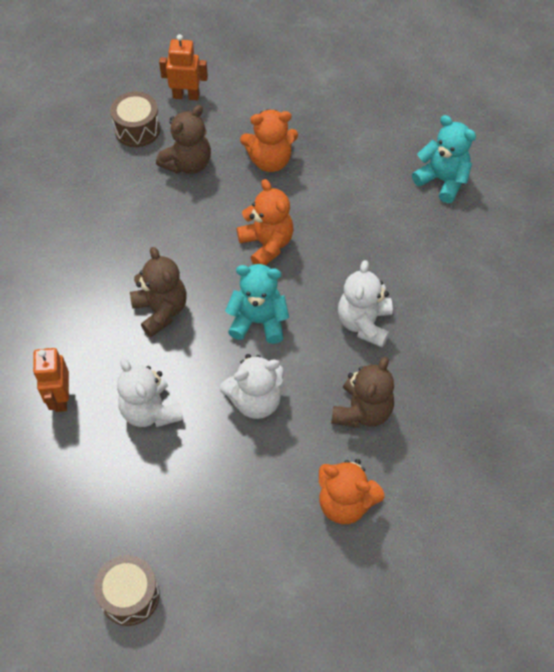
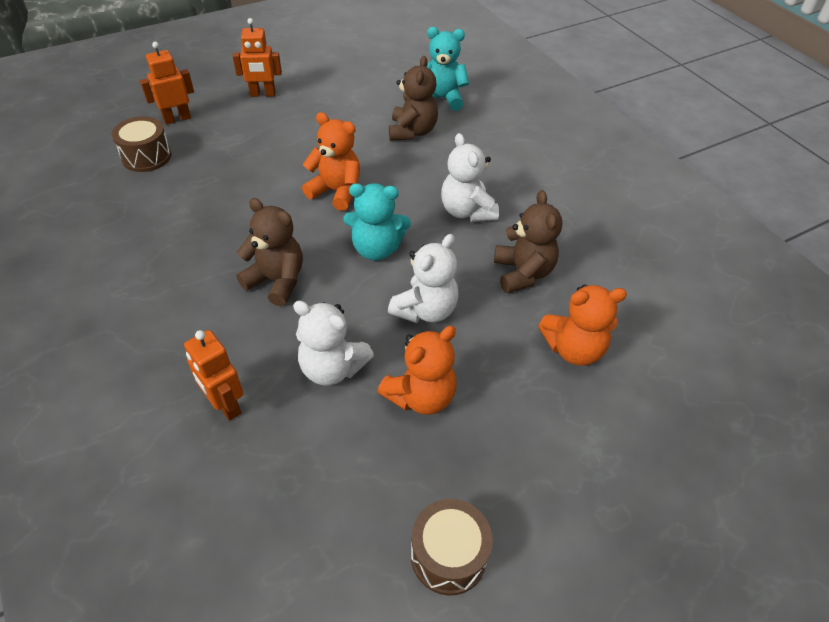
camera: 35 degrees left, 10 degrees down
(187, 163) = (216, 163): brown teddy bear -> brown teddy bear (412, 131)
(258, 321) = (376, 249): turquoise teddy bear -> turquoise teddy bear turned 150 degrees counterclockwise
(270, 160) = (290, 135): orange teddy bear -> orange teddy bear (421, 396)
(277, 98) = (263, 94): none -> orange robot

